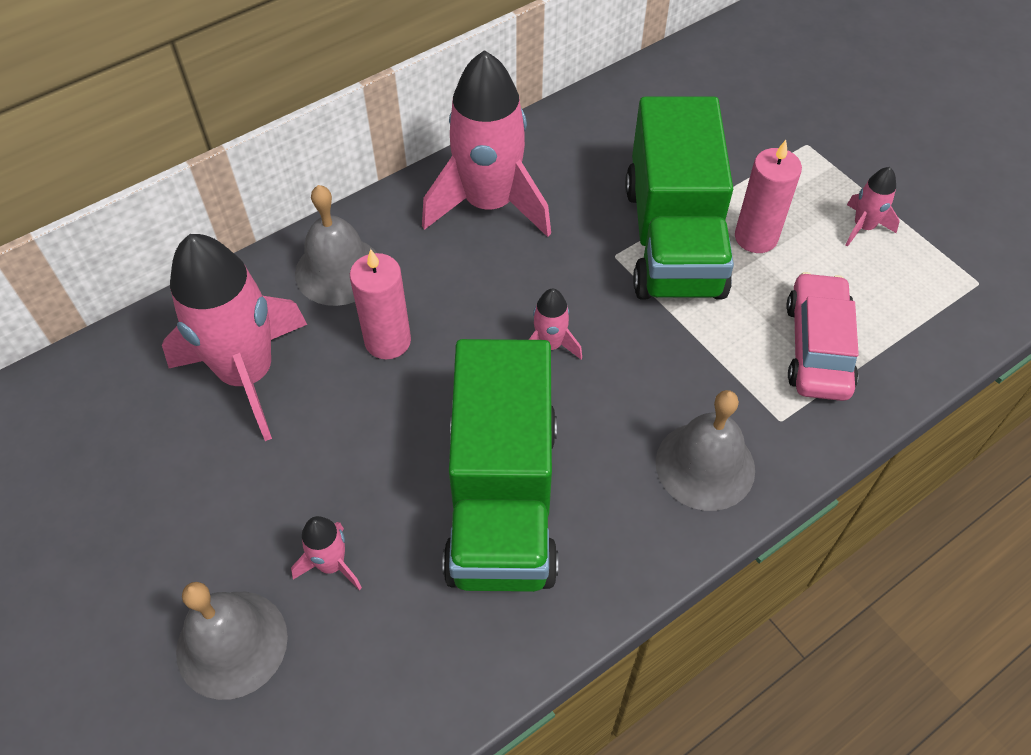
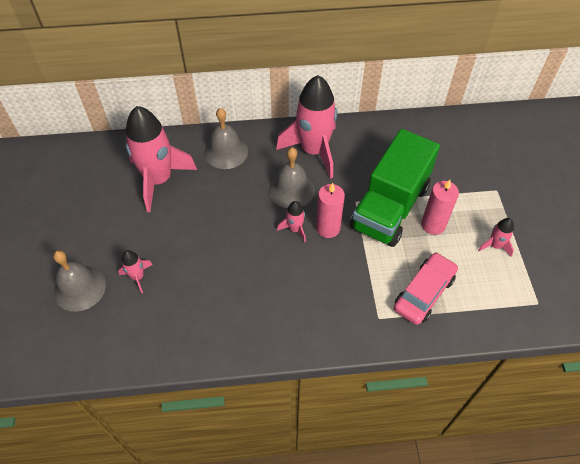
camera: 30 degrees right, 0 degrees up
(388, 341) = (225, 193): pink candle -> pink candle (328, 228)
(502, 498) = (225, 286): green truck -> none
(705, 465) = (326, 319): grey bell -> grey bell (291, 190)

